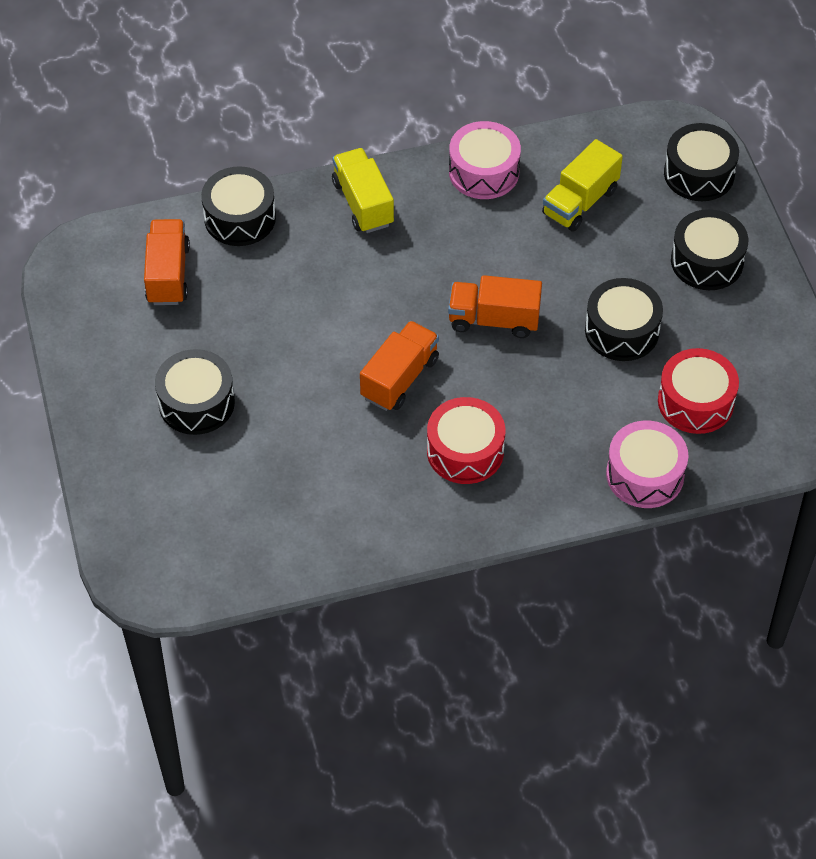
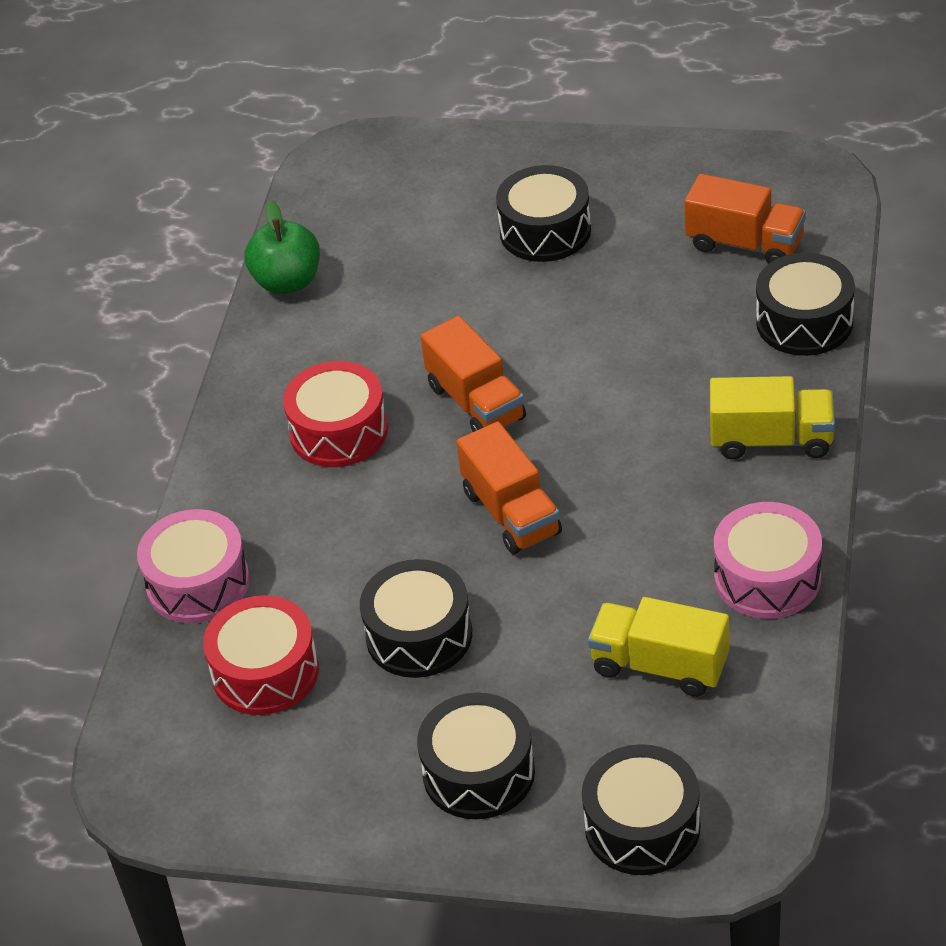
camera: 120 degrees right, 10 degrees down
(320, 556) = (287, 281): none -> green apple
(494, 320) = (511, 513): orange truck -> orange truck turned 120 degrees clockwise
(580, 202) = (660, 666): yellow truck -> yellow truck turned 45 degrees counterclockwise

